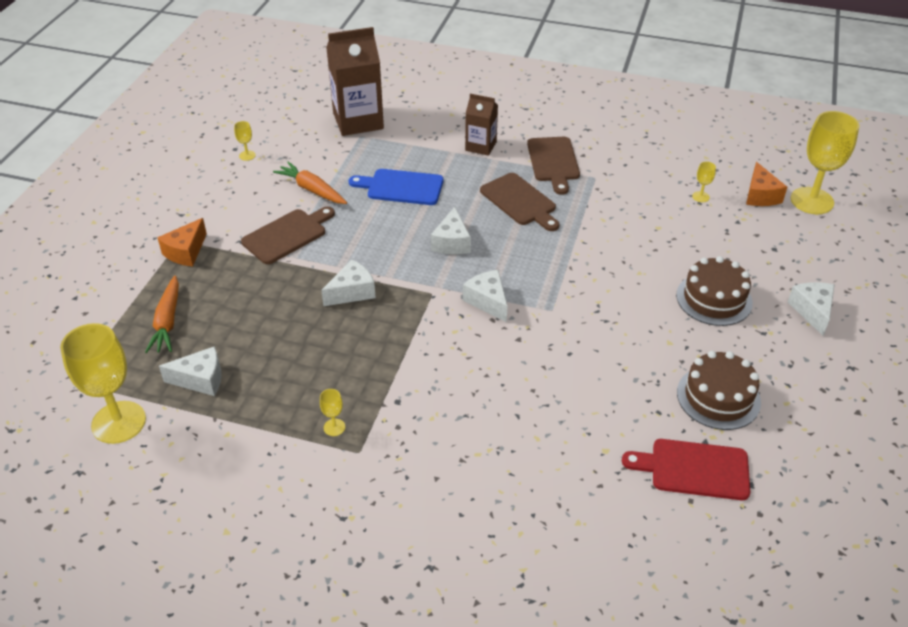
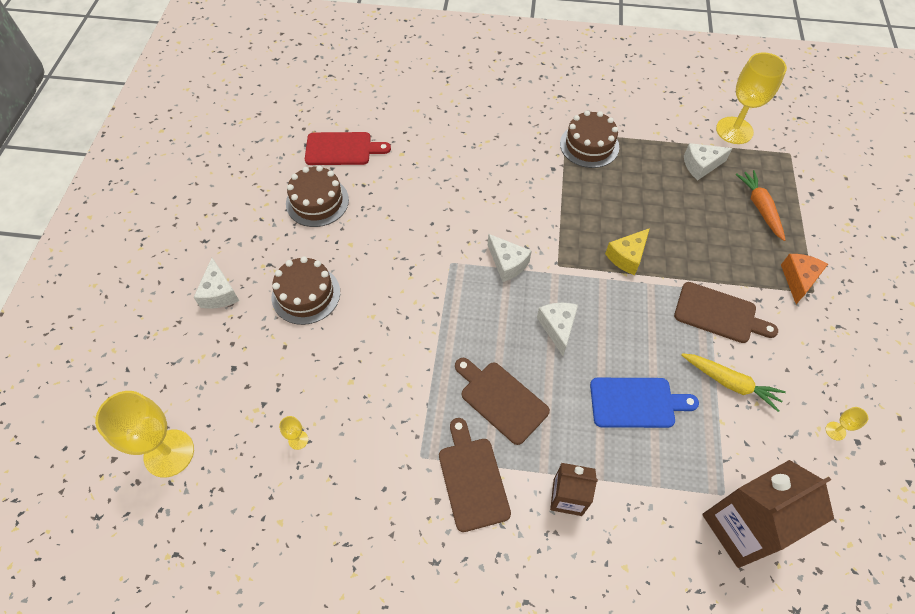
camera: 170 degrees right, 15 degrees up
(287, 235) = (719, 314): brown cutting board -> brown cutting board turned 105 degrees counterclockwise
(312, 190) = (730, 383): orange carrot -> yellow carrot
(334, 427) = (589, 145): yellow goblet -> brown cake
(352, 292) = (627, 257): white cheese -> yellow cheese
(760, 195) = (227, 453): orange cheese -> none

